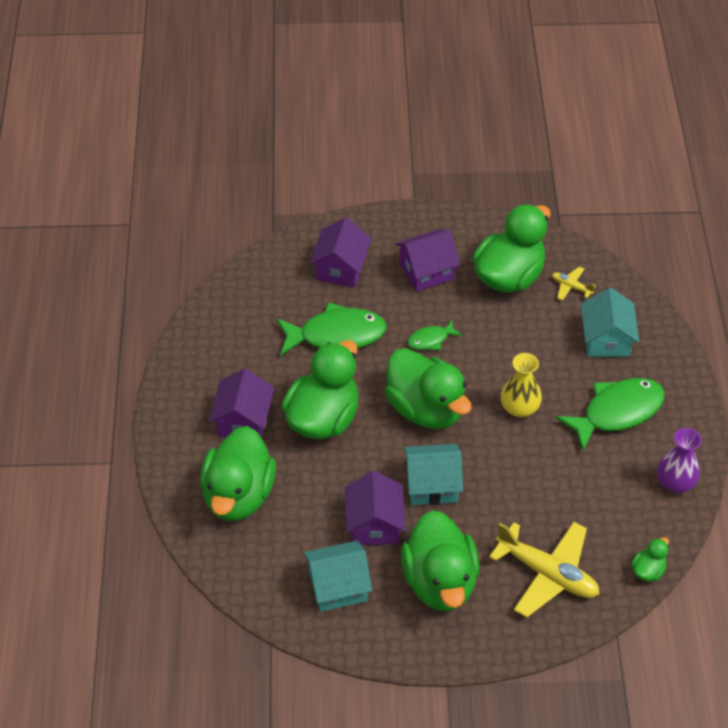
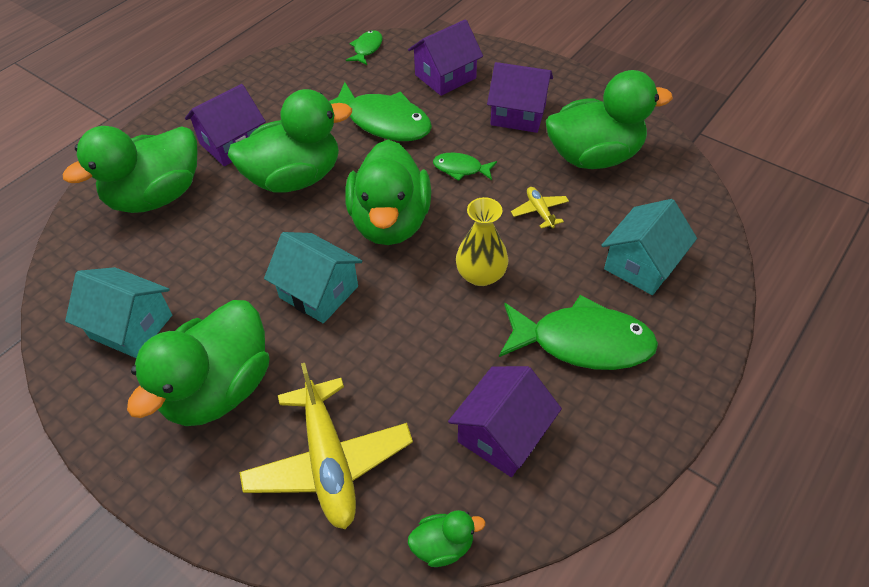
camera: 40 degrees right, 0 degrees up
(251, 277) = (367, 49): none -> green fish
(374, 524) = (228, 293): purple house -> purple house (502, 434)
(571, 287) = (650, 197): yellow plane -> yellow plane (539, 211)
(675, 482) = (578, 463): purple vase -> none

